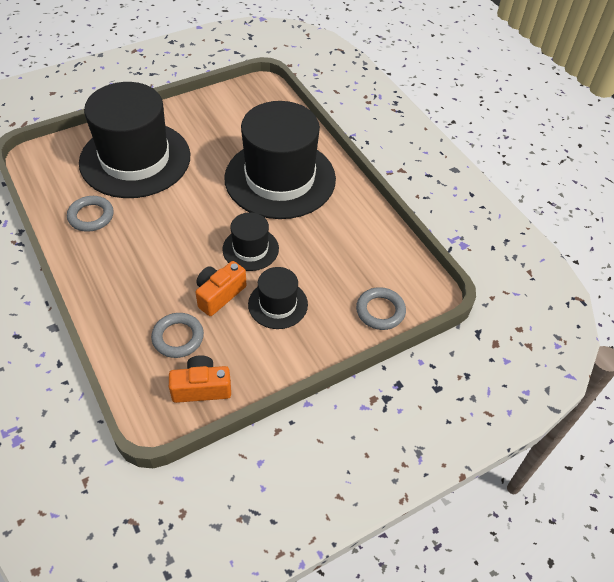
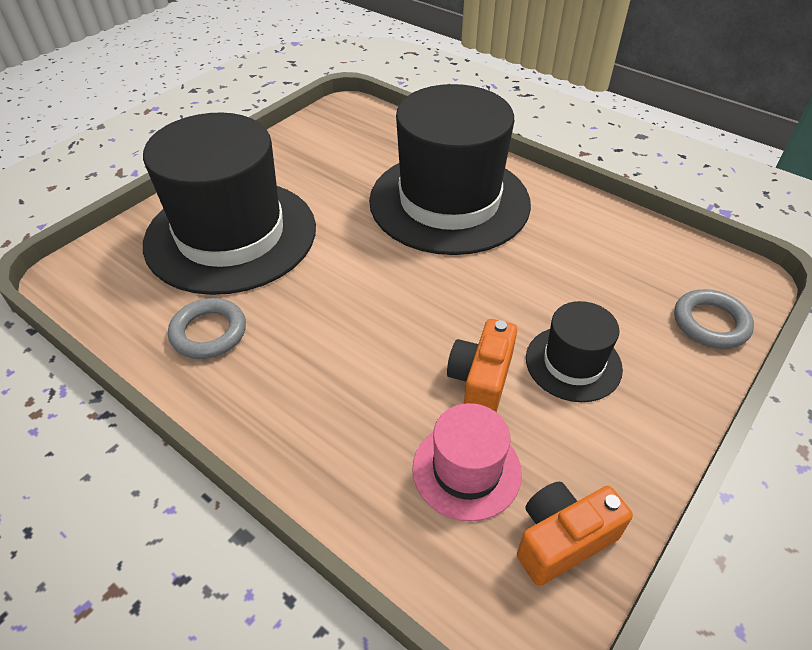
camera: 20 degrees left, 5 degrees down
(178, 337) = (466, 470): grey ring -> pink hat
(250, 249) = (478, 301): black hat -> none

